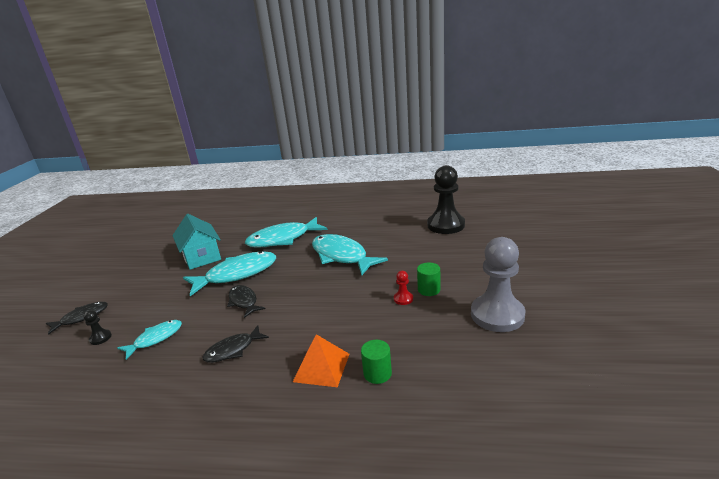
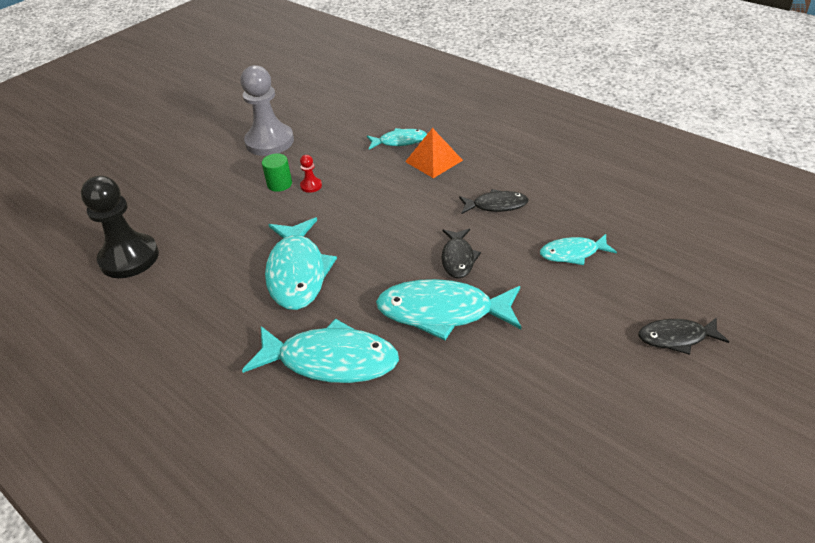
camera: 145 degrees left, 15 degrees up
(100, 338) = (641, 286): black pawn -> none
(201, 257) = (476, 392): turquoise house -> none
(377, 373) = (399, 141): green cylinder -> turquoise fish

